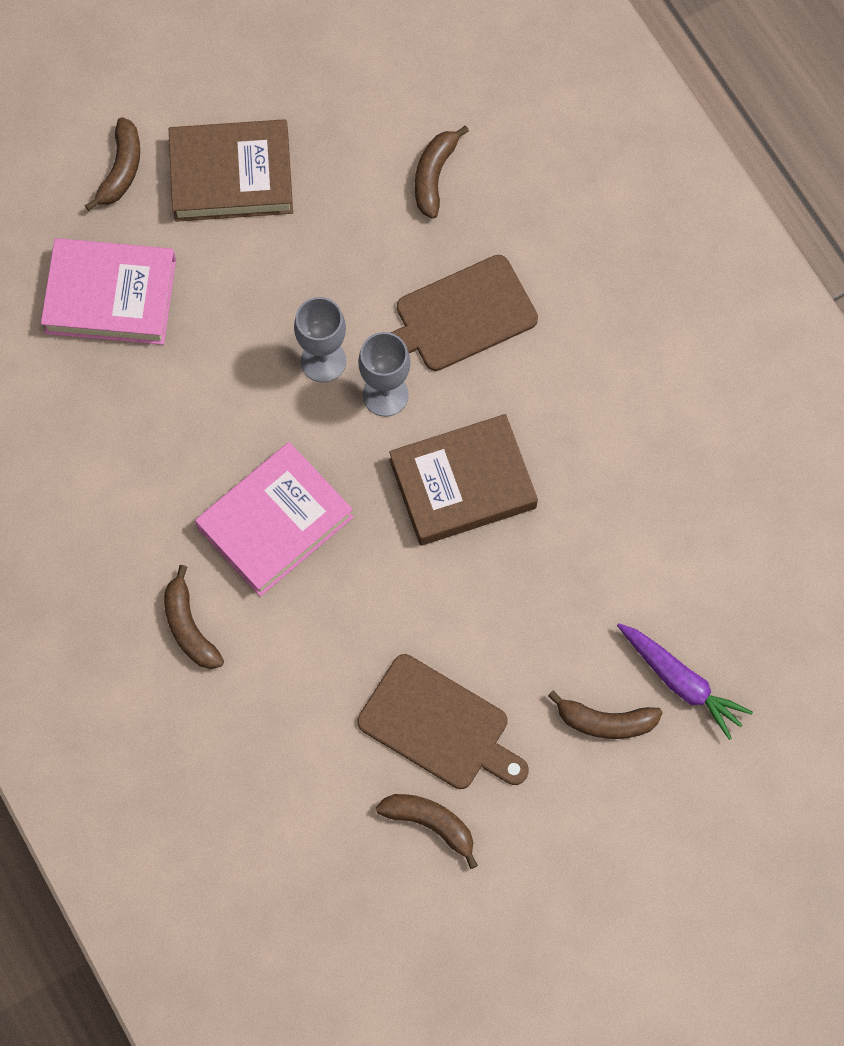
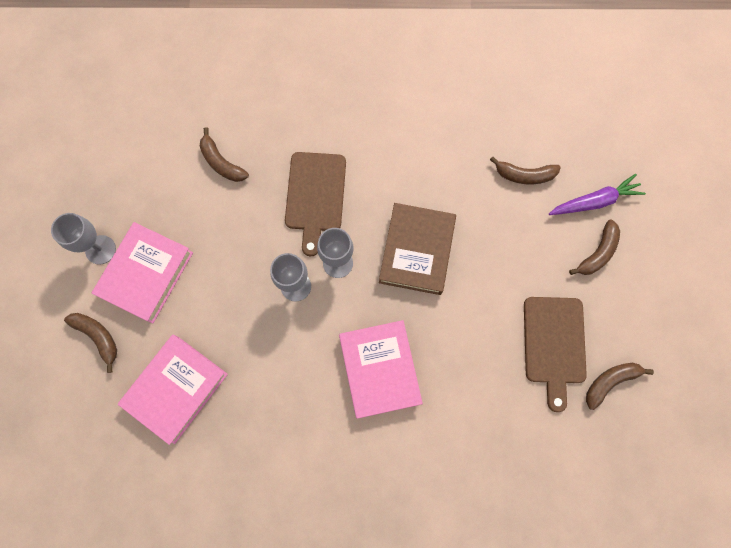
camera: 60 degrees left, 5 degrees up
(189, 627) = (416, 458): brown banana -> brown banana (524, 175)
(231, 105) = (100, 249): none -> grey goblet
(231, 176) = (146, 274): brown book -> pink book
(439, 726) = (554, 344): brown cutting board -> brown cutting board turned 120 degrees clockwise

